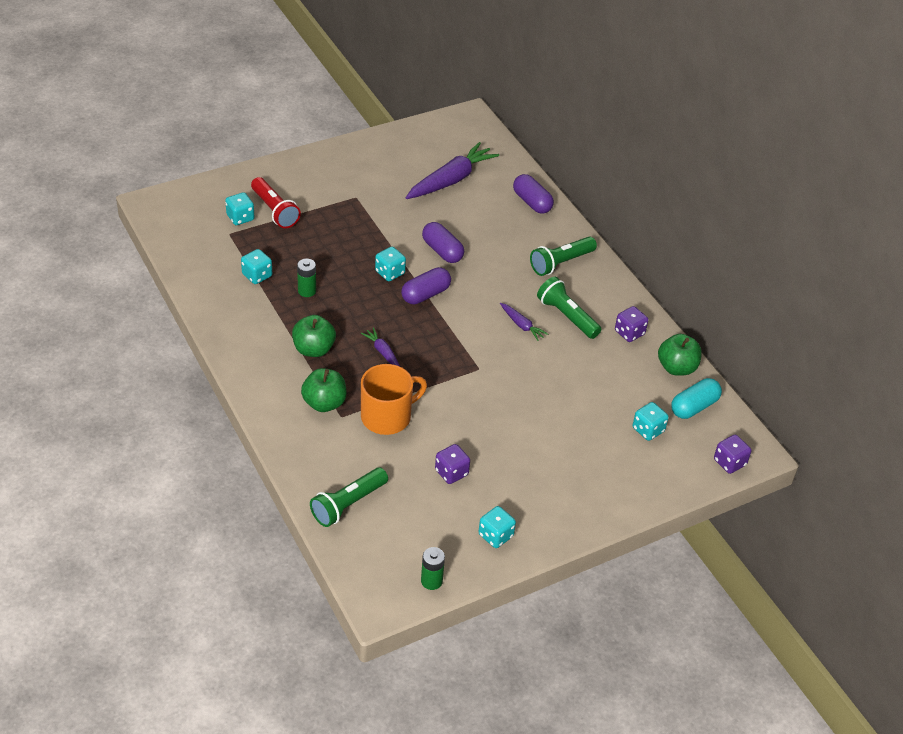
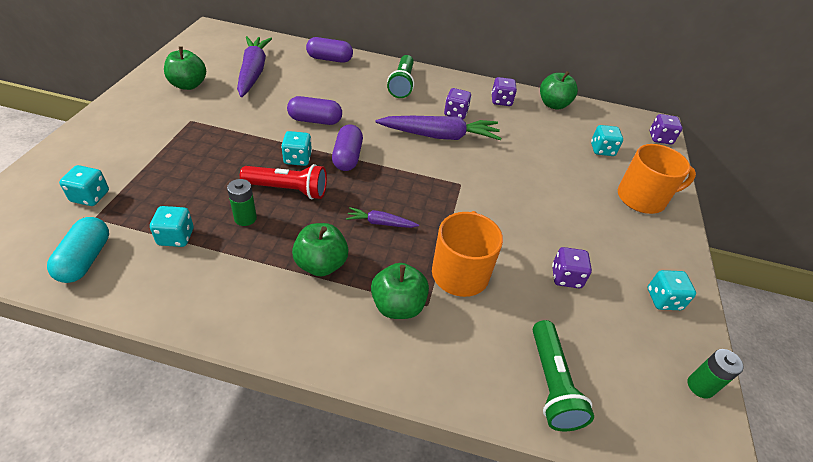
camera: 50 degrees left, 0 degrees up
(274, 211) = (122, 171): red flashlight -> red flashlight (288, 190)
(389, 165) = (188, 85): none -> green apple
(522, 325) = (440, 136): purple carrot -> purple carrot, size x2.08
(567, 316) = (455, 113): green flashlight -> purple dice
(609, 482) = (642, 198): none -> orange mug
(694, 407) = (596, 120): turquoise capsule -> turquoise capsule (85, 259)

